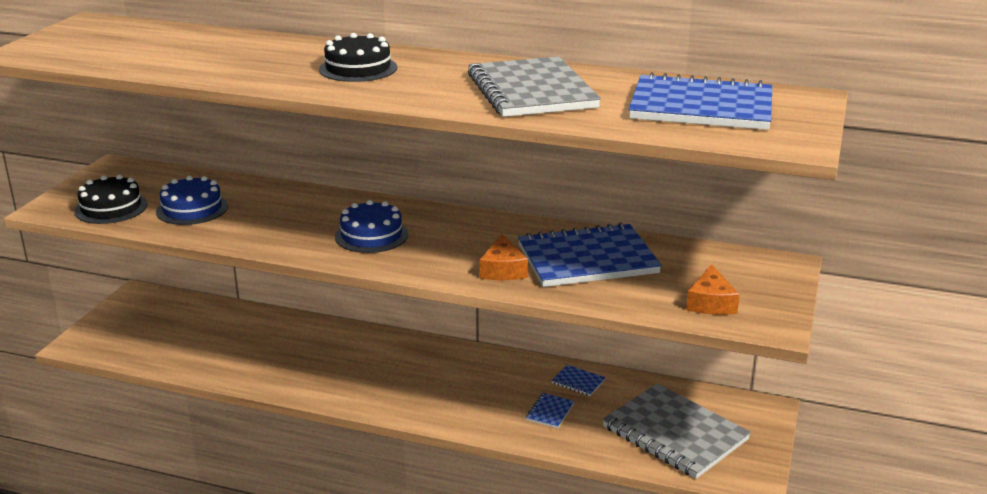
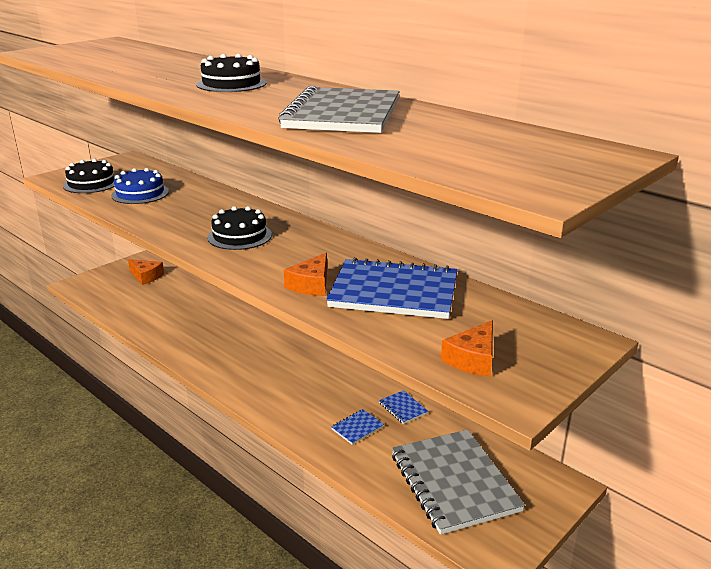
camera: 25 degrees right, 0 degrees up
(162, 314) = (146, 276): none -> orange cheese
(371, 235) = (239, 236): blue cake -> black cake
(701, 107) = (486, 147): blue notebook -> none

